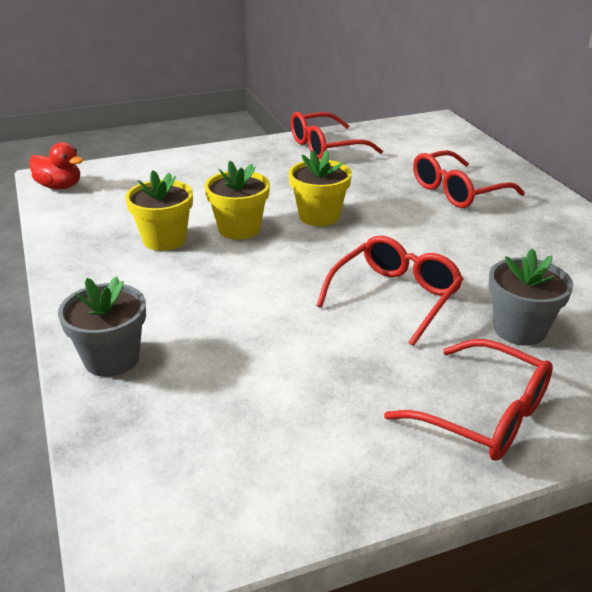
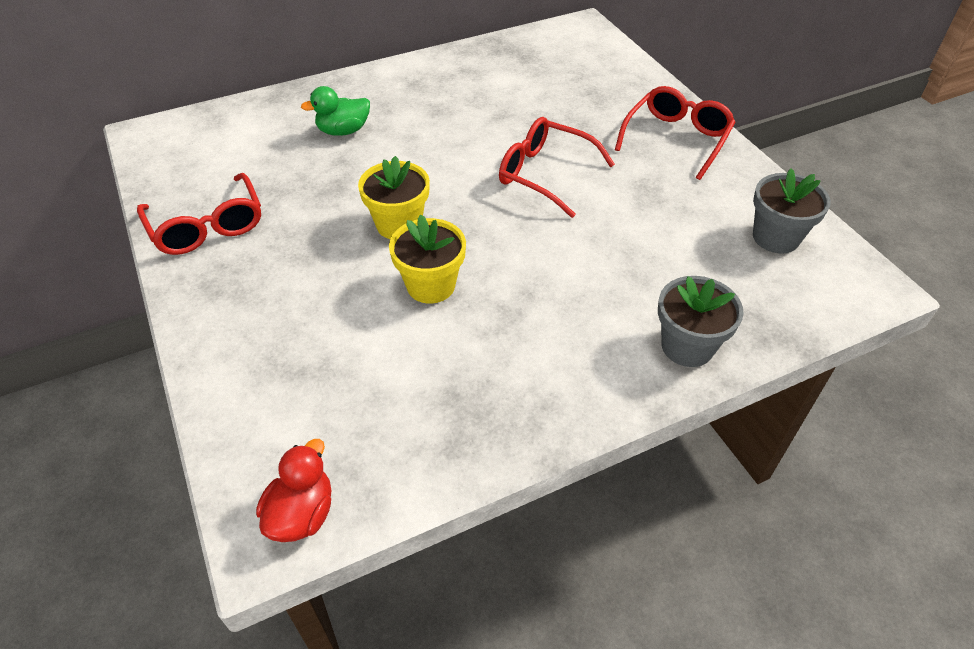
camera: 95 degrees left, 15 degrees up
(164, 239) = (460, 348): yellow flower pot -> none
(457, 191) = (343, 131): red glasses -> green duck
(519, 329) = (575, 116): grey flower pot -> grey flower pot (775, 237)

